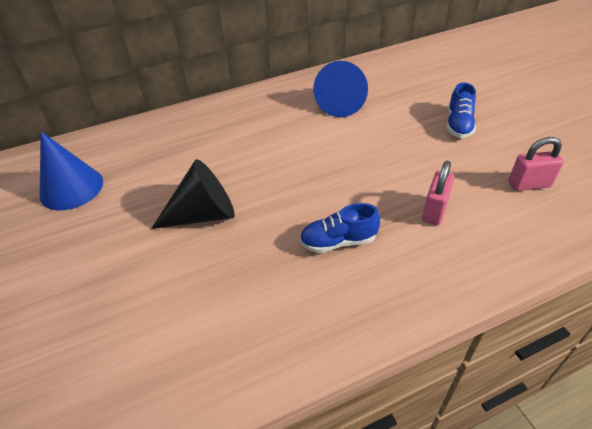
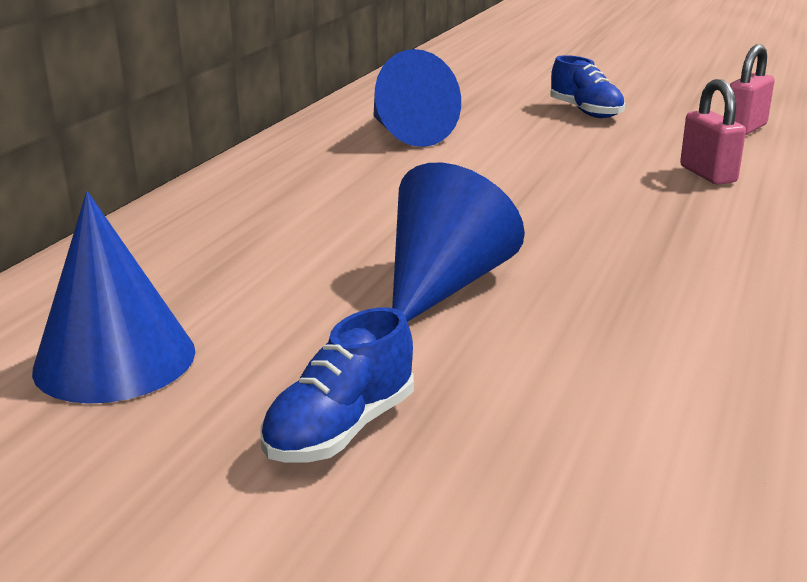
camera: 45 degrees left, 20 degrees down
(203, 214) = (443, 285): black cone -> blue cone
(338, 241) = (669, 233): blue shoe -> blue shoe (341, 430)

